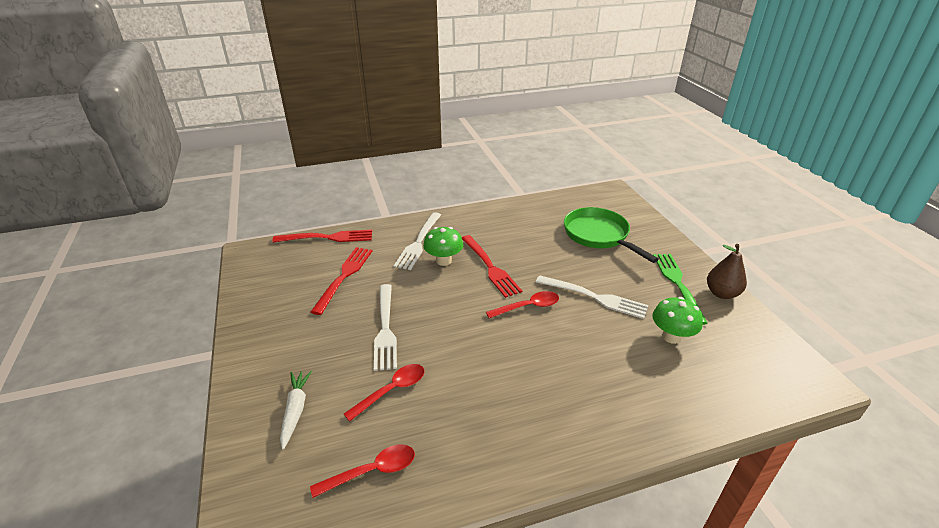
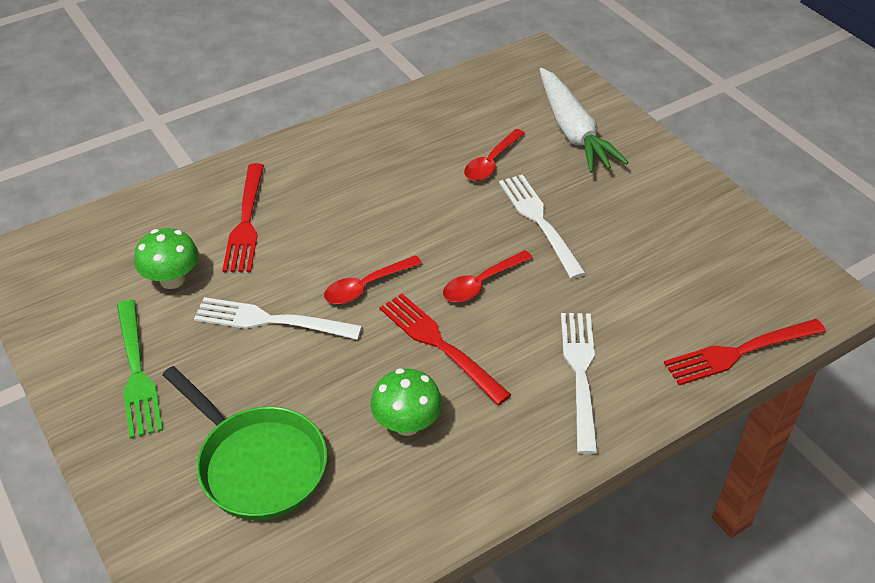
camera: 165 degrees right, 10 degrees up
(295, 410) = (573, 131): white carrot -> white carrot, size x1.80
(344, 276) = (649, 283): red fork -> red fork (246, 222)
(372, 471) = (472, 105): red spoon -> red spoon (481, 283)
(443, 261) = (518, 343): green mushroom -> green mushroom (407, 424)
(721, 293) = (72, 366): brown pear -> none

